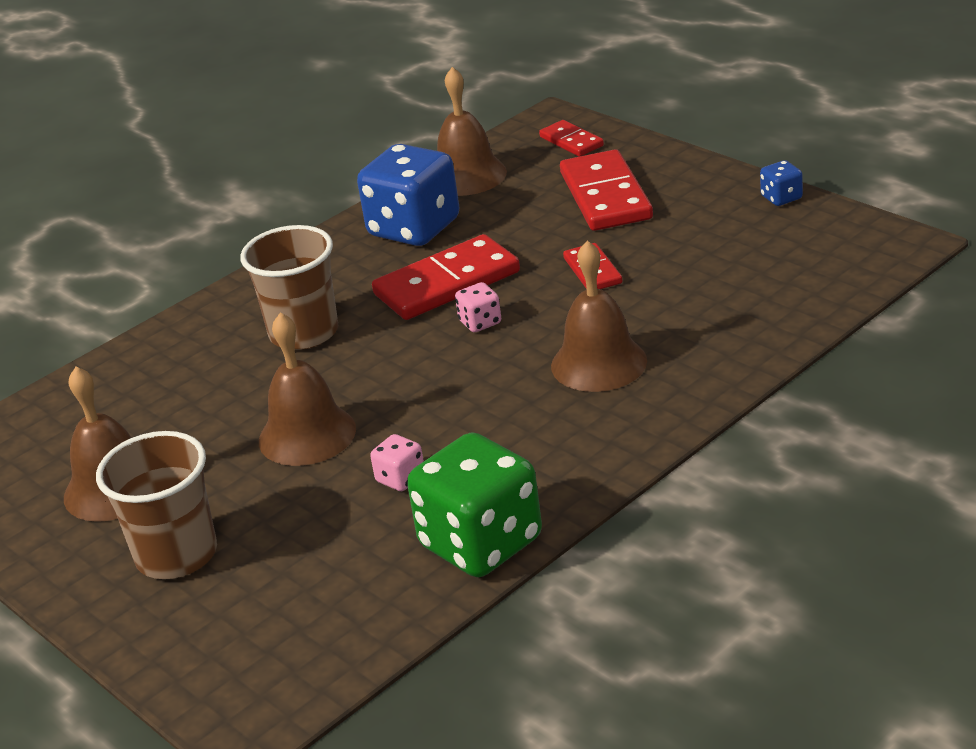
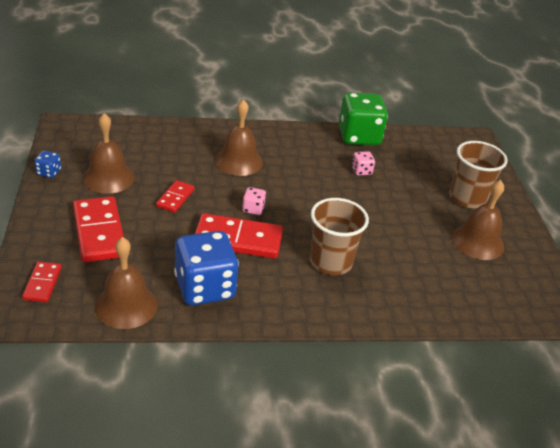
camera: 150 degrees left, 5 degrees up
(307, 434) = (378, 210): brown bell -> brown bell (108, 177)
(605, 196) = (99, 232): red domino -> red domino turned 45 degrees counterclockwise

